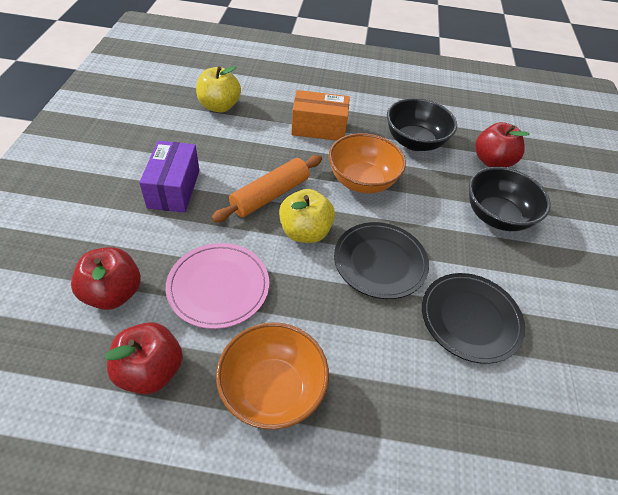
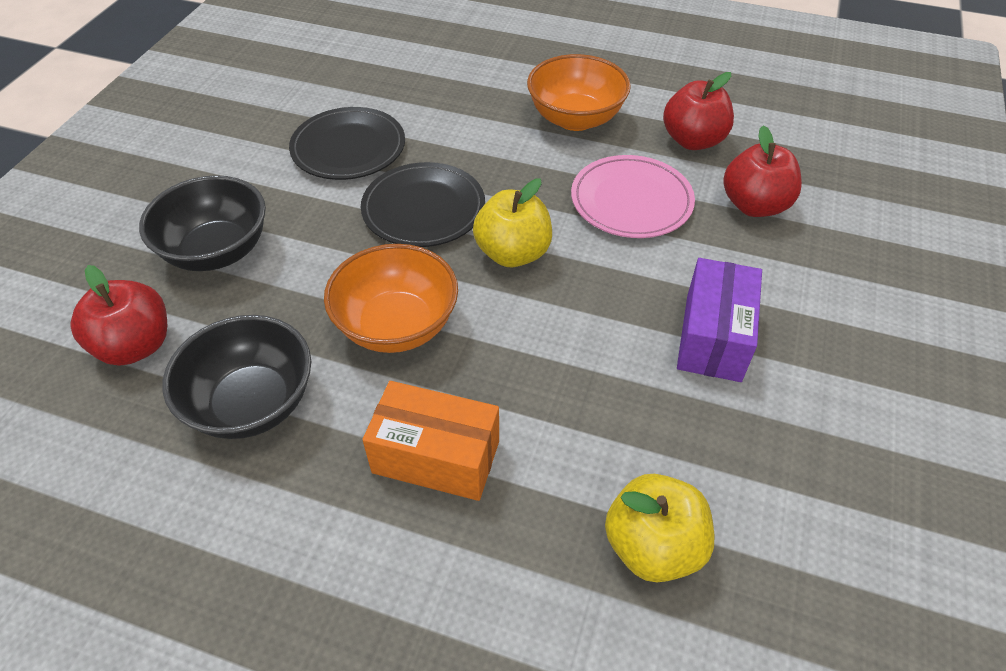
camera: 165 degrees left, 0 degrees up
(270, 195) = (556, 312): orange rolling pin -> none

